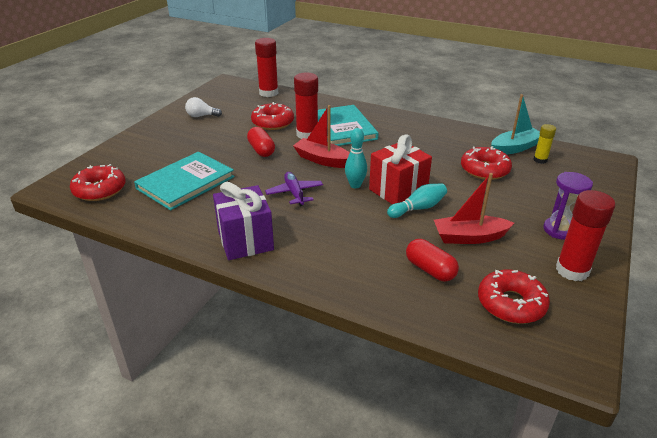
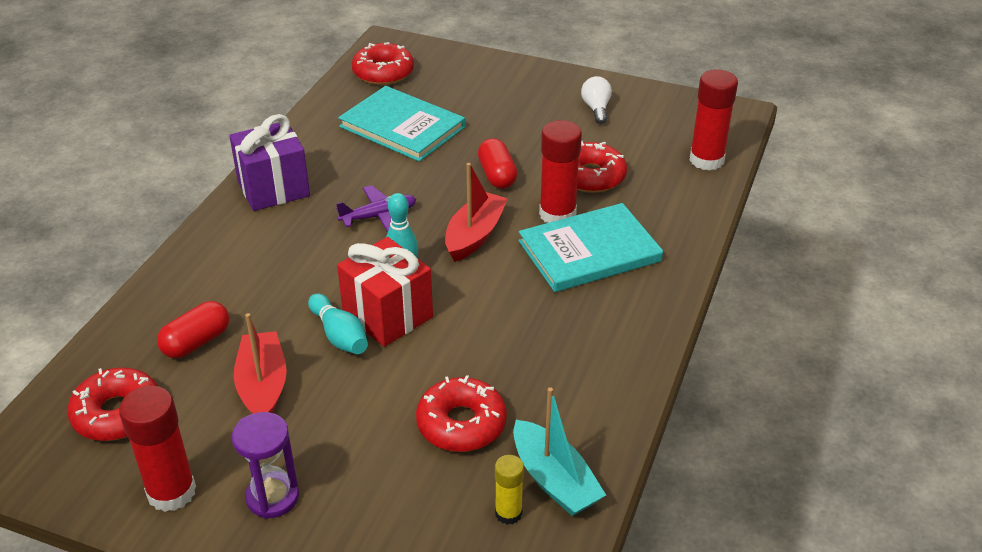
camera: 85 degrees right, 5 degrees up
(261, 150) = (497, 175): red capsule -> red capsule turned 75 degrees counterclockwise

